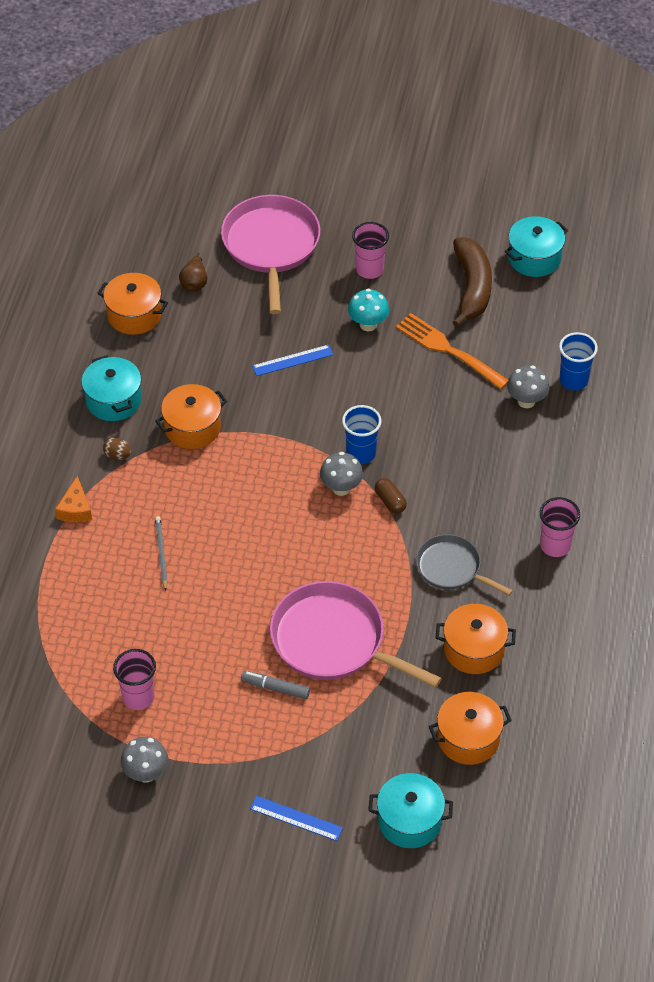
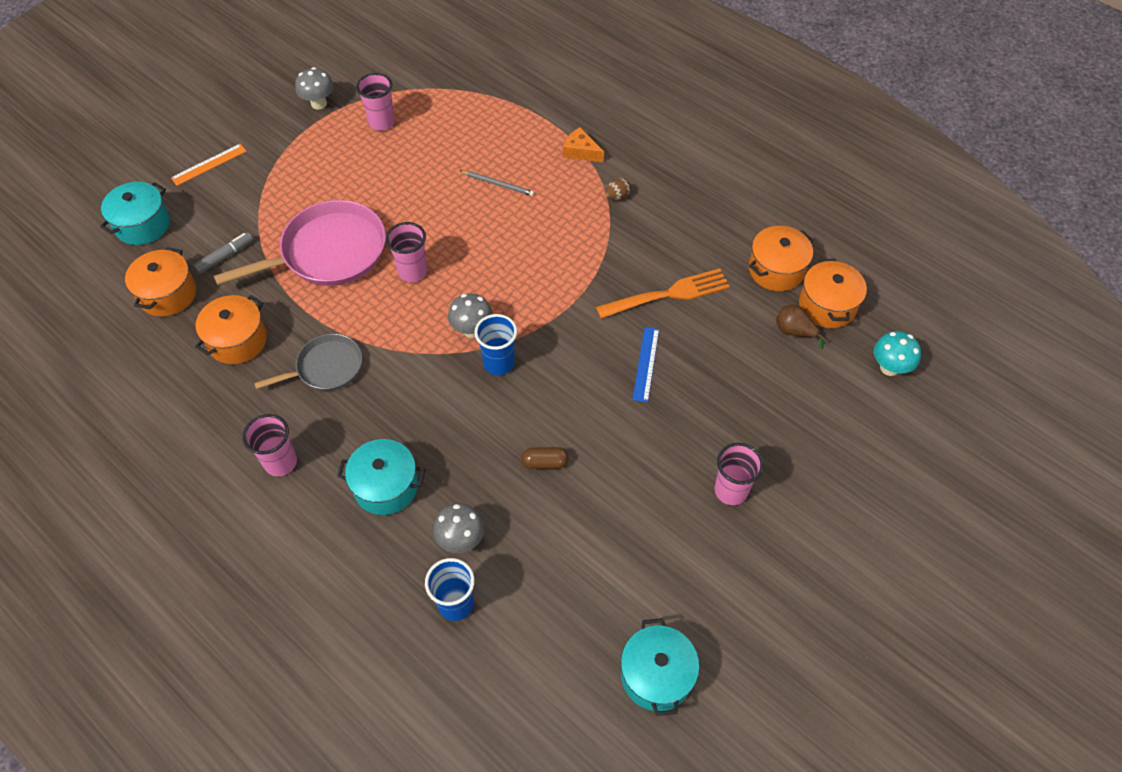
camera: 120 degrees right, 5 degrees up
(113, 400) = (680, 217): turquoise pot -> turquoise pot (386, 486)
(192, 428) = (614, 256): orange pot -> orange pot (827, 306)
(271, 246) = (813, 417): pink pan -> none
(275, 688) = (320, 199): grey marker -> grey marker (225, 256)
(296, 818) = (209, 164): blue ruler -> orange ruler
(310, 563) = (413, 272): none -> pink cup
(368, 324) = (654, 450): turquoise mushroom -> turquoise mushroom (889, 367)
(390, 501) = (430, 359): brown capsule -> brown capsule (545, 463)
(449, 350) = (574, 505): orange fork -> orange fork (667, 295)
(472, 287) = (648, 578): brown banana -> none

